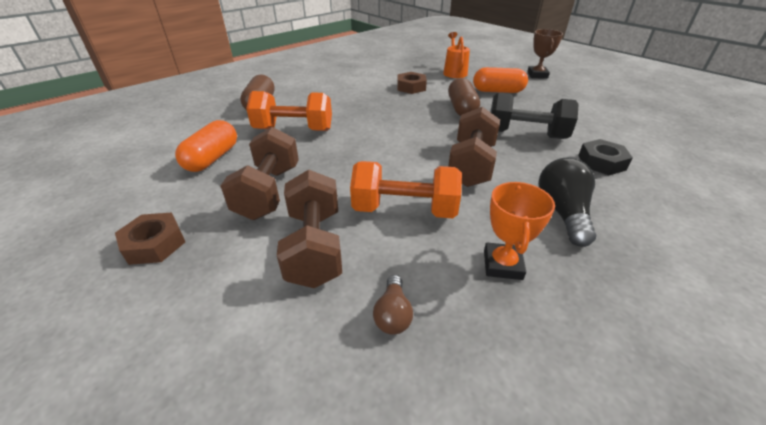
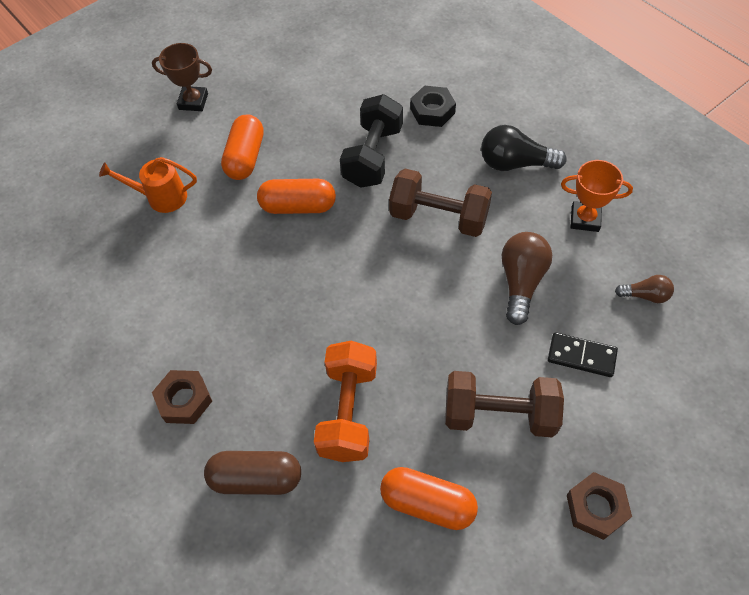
camera: 85 degrees left, 20 degrees up
(315, 247) = (581, 356): brown dumbbell -> black domino
(404, 210) = (521, 282): orange dumbbell -> brown light bulb
(411, 87) = (214, 259): brown nut -> brown nut (184, 400)
(461, 109) = (298, 206): brown capsule -> orange capsule

